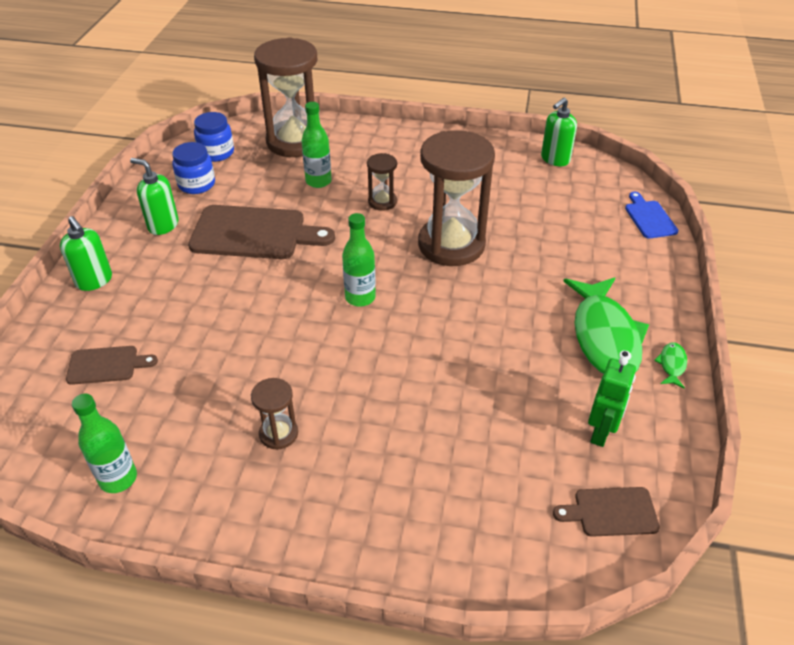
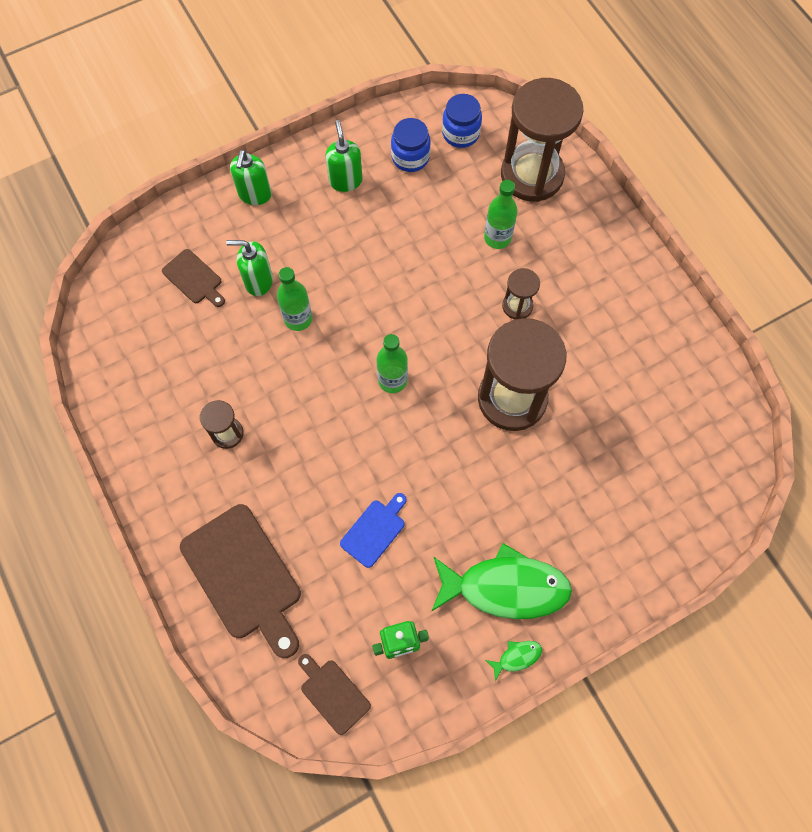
camera: 50 degrees right, 25 degrees up
(118, 478) = (122, 372): green bottle -> green bottle (298, 319)
(254, 233) = (394, 248): brown cutting board -> brown cutting board (244, 576)
(555, 159) = (714, 398): green soap dispenser -> green soap dispenser (258, 281)
(604, 336) = (505, 587): green fish -> green fish turned 135 degrees counterclockwise
(649, 218) = (700, 533): blue cutting board -> blue cutting board (374, 530)

